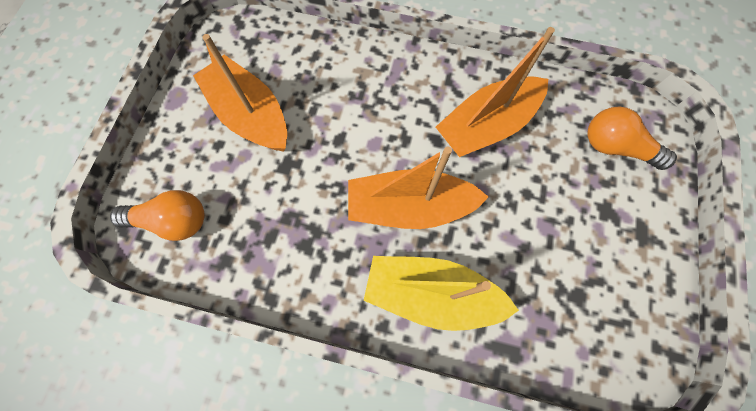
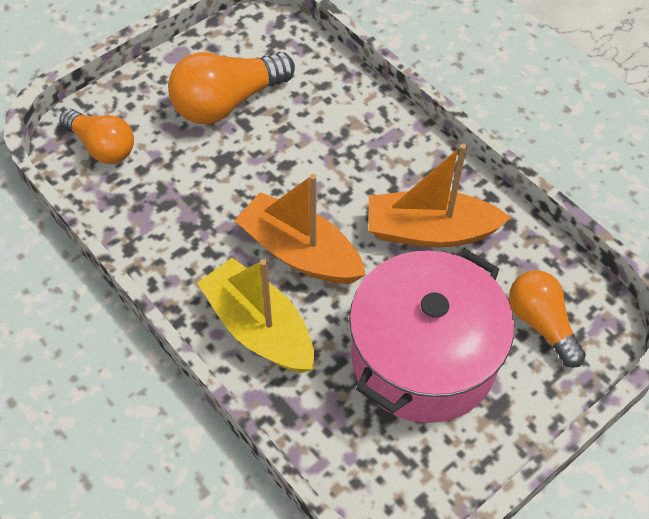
camera: 35 degrees right, 15 degrees down
(250, 115) = (227, 102): orange boat -> orange light bulb
(565, 230) = (423, 357): none -> pink pot

